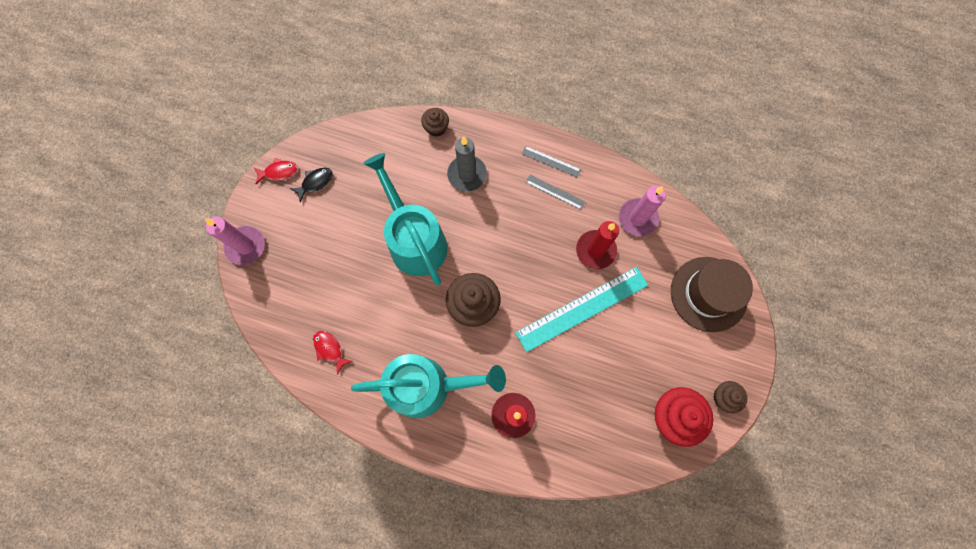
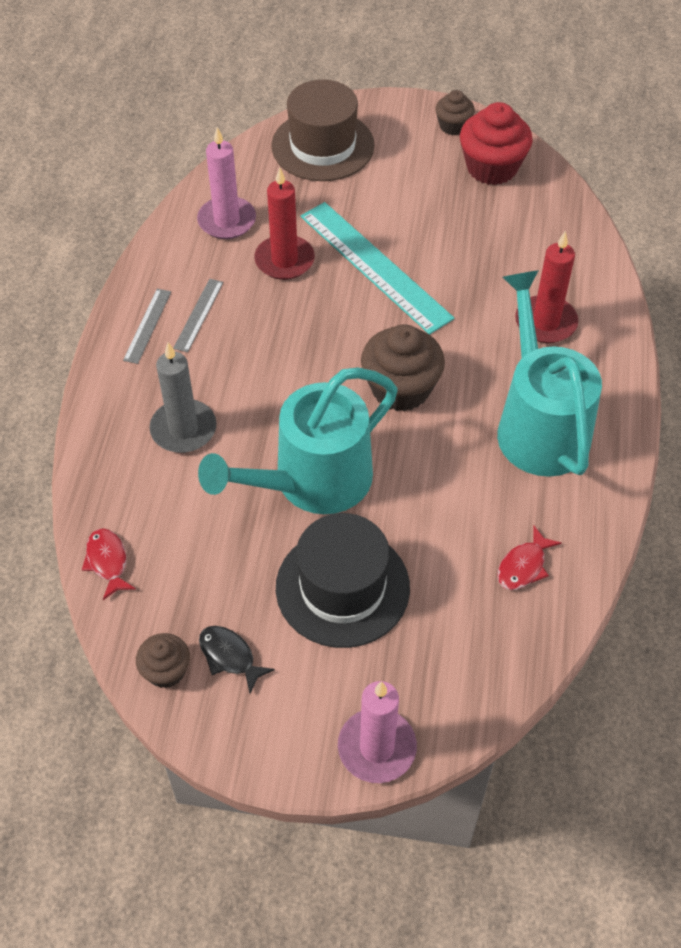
camera: 100 degrees left, 20 degrees down
(279, 172) = (216, 726): red fish -> red fish (108, 562)
(341, 245) = (342, 587): none -> black hat
(436, 128) = (99, 486): brown cupcake -> brown cupcake (166, 670)

